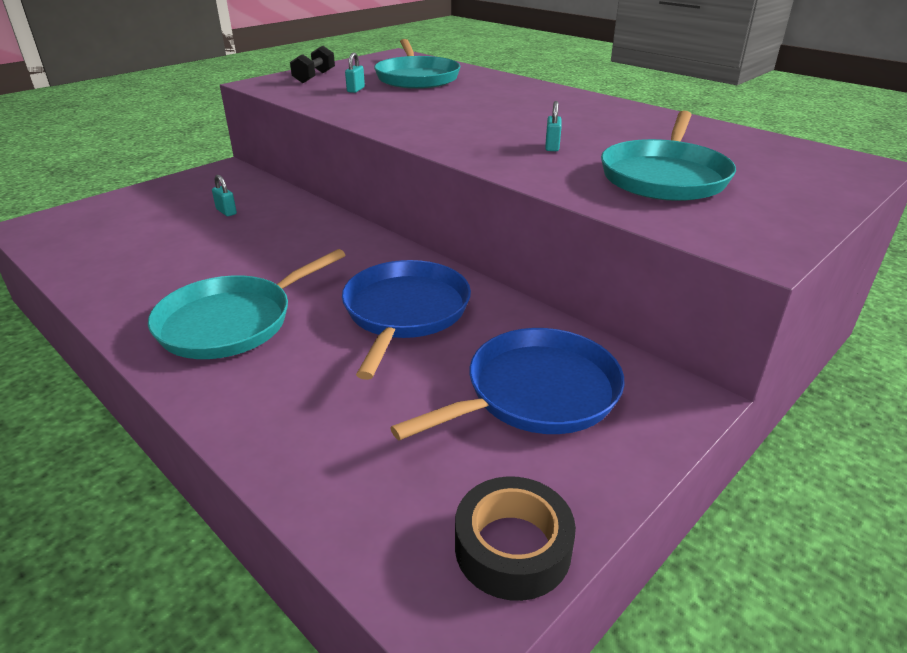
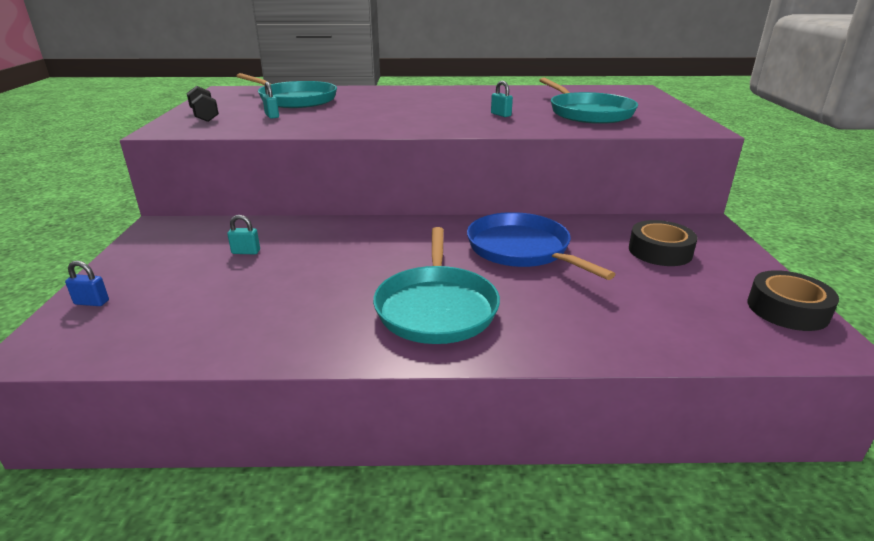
camera: 45 degrees left, 5 degrees down
(97, 208) = (91, 302): none -> blue padlock
(535, 393) = (660, 251): blue pan -> black tape

